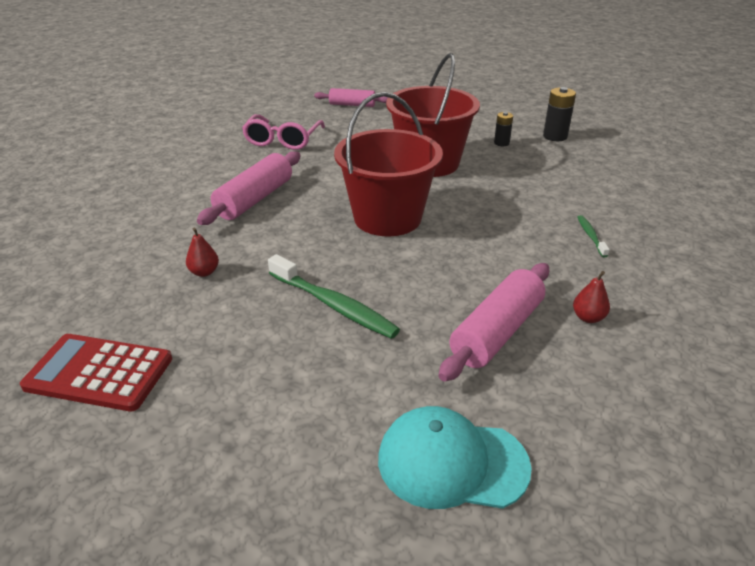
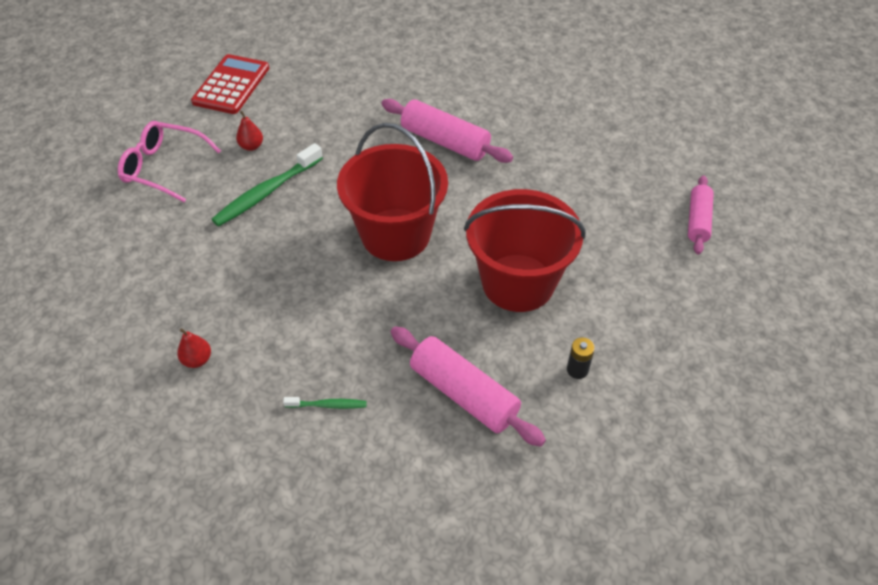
camera: 95 degrees right, 15 degrees up
(204, 272) = (330, 119): red pear -> red pear (251, 146)
(282, 140) = (580, 157): pink glasses -> pink glasses (163, 167)
(452, 462) = (89, 243): turquoise cap -> none
(496, 332) = (201, 289): pink rolling pin -> pink rolling pin (464, 393)
(555, 136) = (602, 444): black battery -> none

